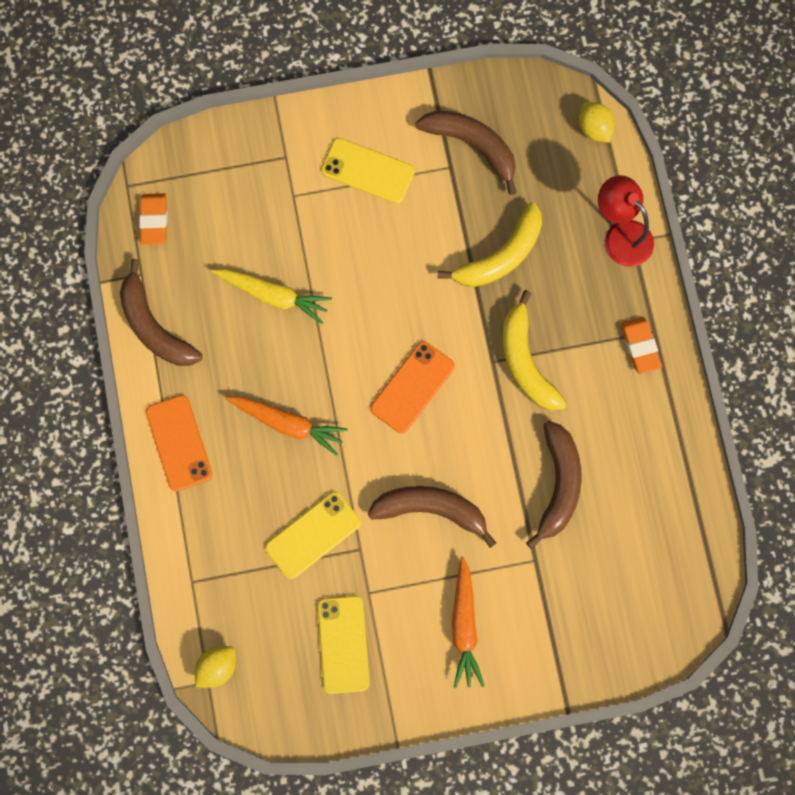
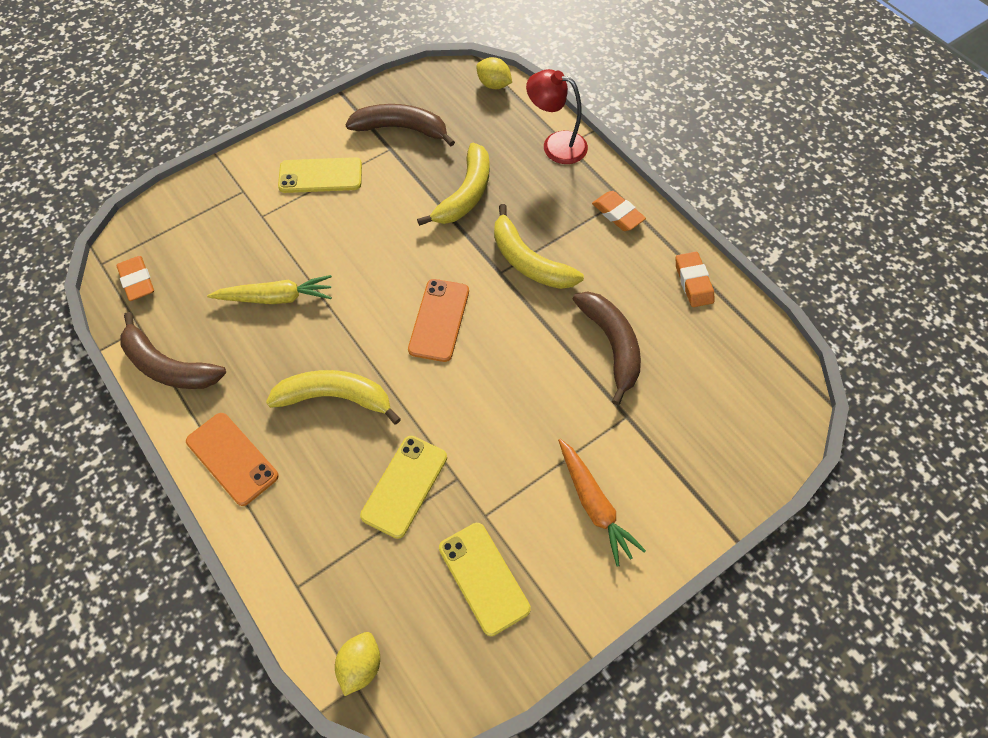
camera: 25 degrees left, 15 degrees down
(288, 424) = (335, 397): orange carrot -> yellow banana
(431, 510) = (508, 414): brown banana -> none
(672, 455) = (693, 282): none -> orange eraser

